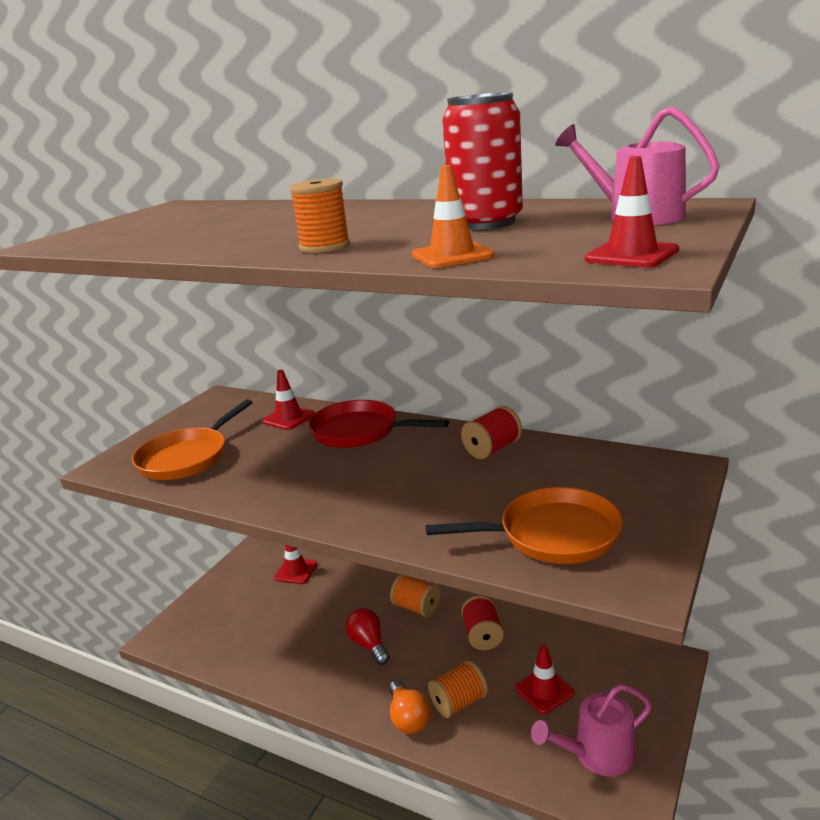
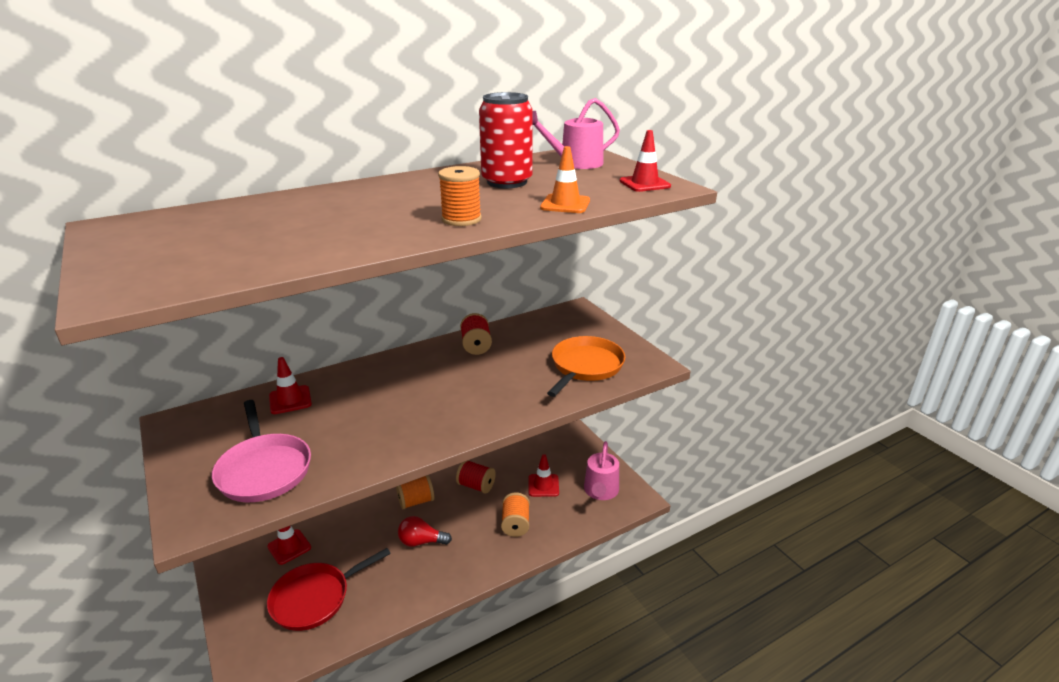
camera: 60 degrees left, 5 degrees up
(187, 457) = (264, 469): orange pan -> pink pan
(360, 431) = (370, 379): red pan -> red pan (315, 598)
(408, 718) = (504, 553): orange light bulb -> none

